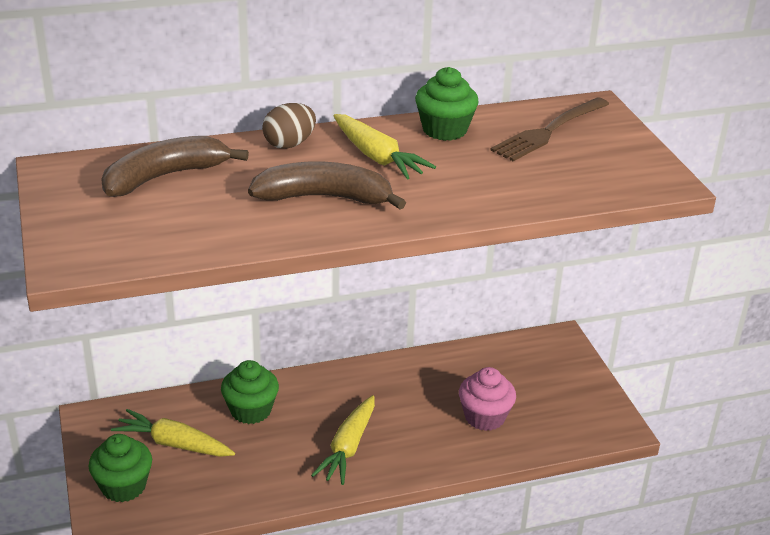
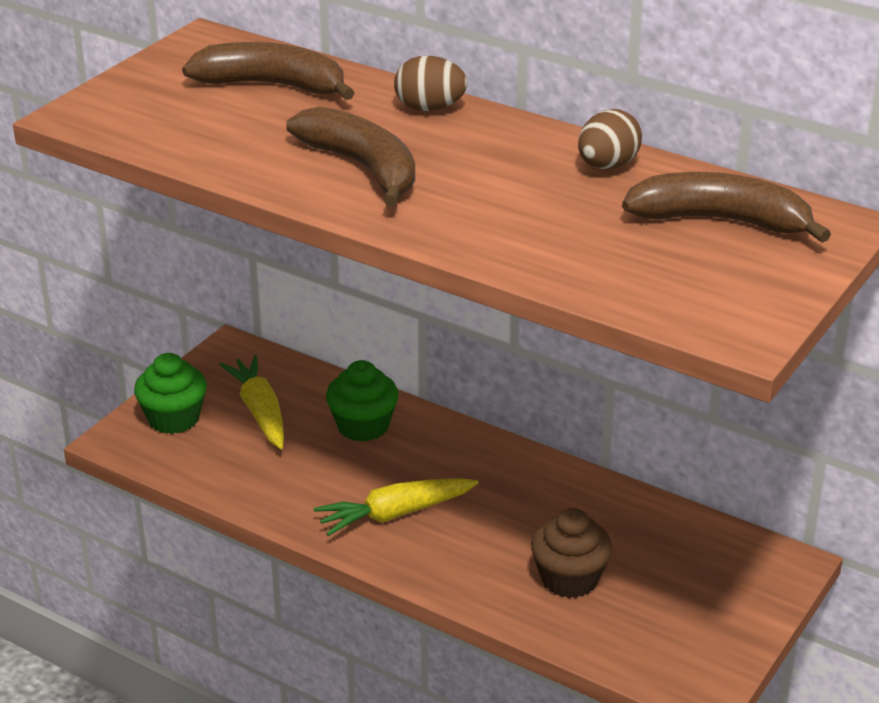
camera: 50 degrees right, 0 degrees up
(377, 157) = (485, 158): yellow carrot -> none
(444, 130) = (607, 166): green cupcake -> brown egg
(484, 417) = (569, 579): pink cupcake -> brown cupcake
(549, 131) = (721, 221): brown fork -> brown banana

